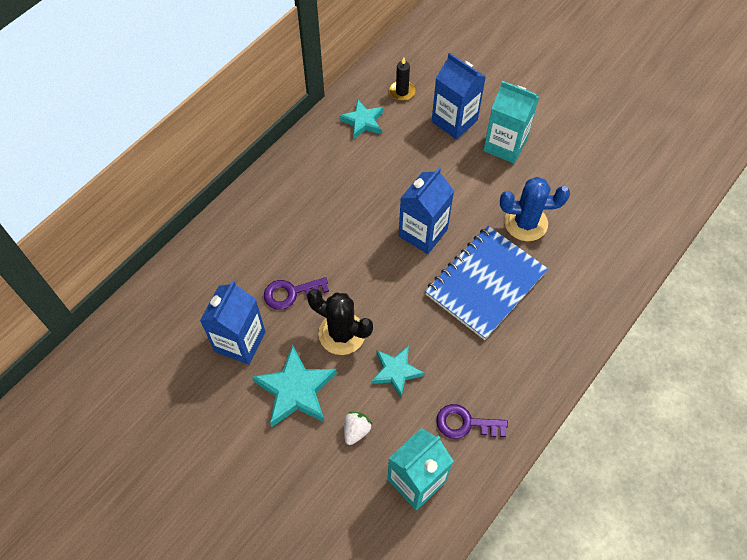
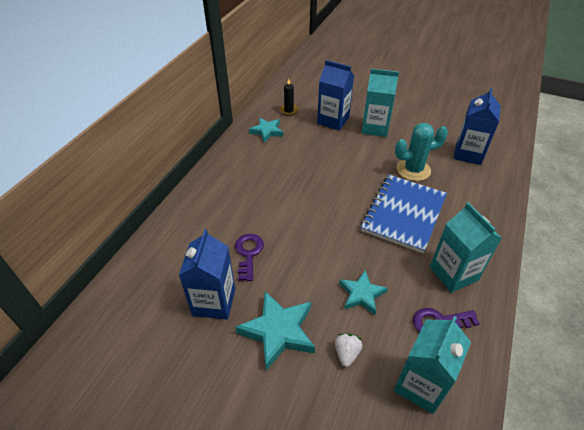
camera: 15 degrees left, 15 degrees down
(291, 293) = (248, 253): purple key -> purple key turned 120 degrees clockwise
(342, 333) = (303, 275): black cactus -> none
(423, 233) = (340, 190): blue carton -> blue carton (468, 154)
(508, 372) = (453, 273): none -> turquoise carton
(525, 223) = (413, 170): blue cactus -> turquoise cactus

